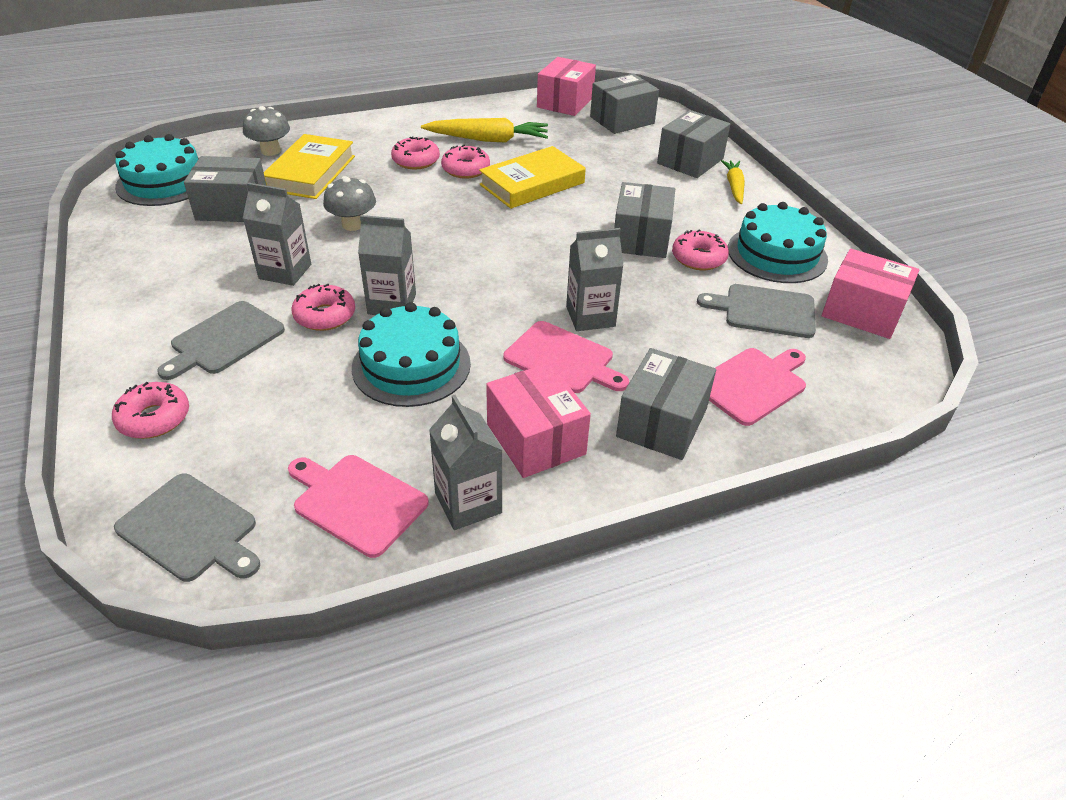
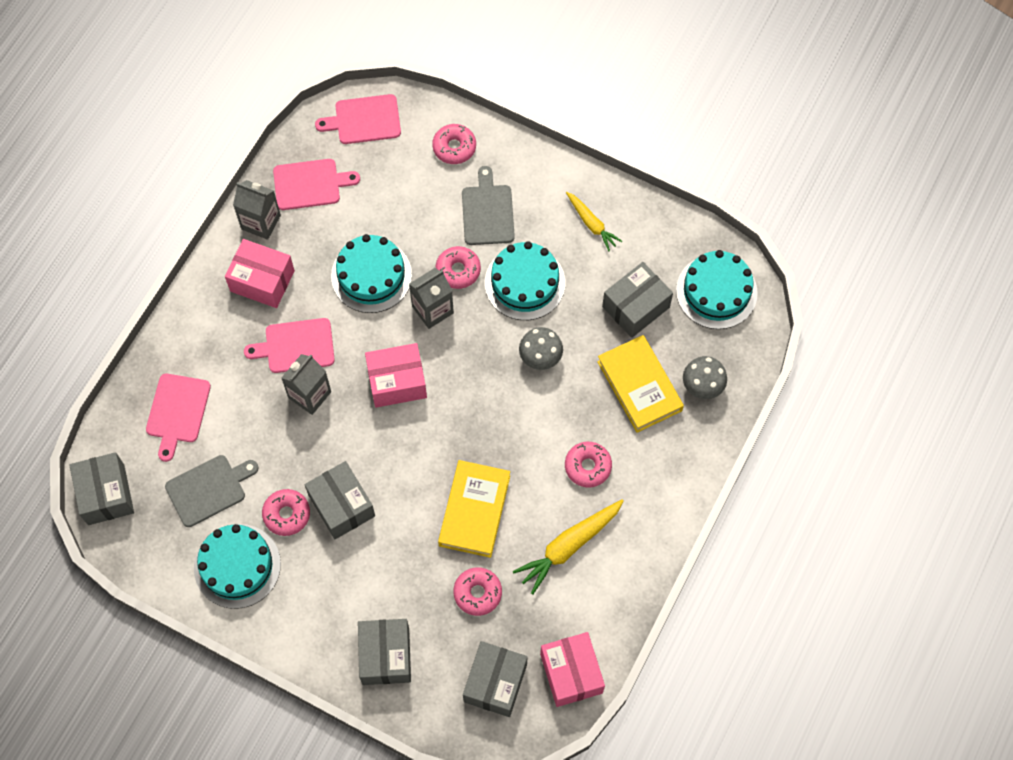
camera: 140 degrees right, 25 degrees up
(191, 529) = (364, 120): grey cutting board -> pink cutting board
(285, 271) = (525, 283): grey carton -> turquoise cake
(466, 169) = (540, 487): pink donut -> pink donut (477, 593)
(661, 423) = (207, 342): grey box -> grey box (106, 494)
(734, 187) = (324, 641): yellow carrot -> yellow carrot (591, 224)
(862, 312) = (146, 540): pink box -> pink box (397, 382)

